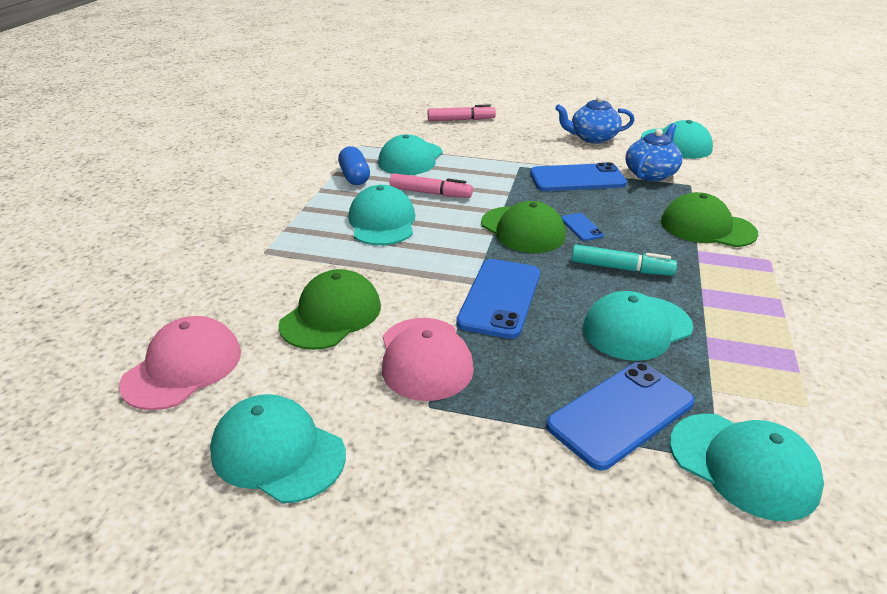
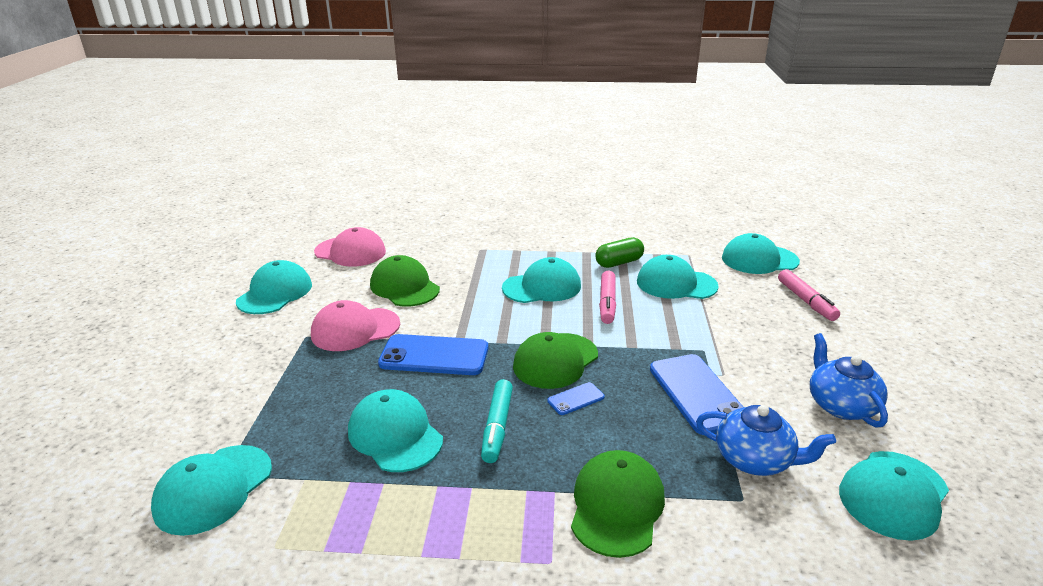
camera: 80 degrees right, 5 degrees down
(331, 315) = (404, 287): green cap -> green cap turned 150 degrees counterclockwise
(355, 177) = (619, 263): blue capsule -> green capsule
(387, 121) = (759, 260): none -> turquoise cap
(620, 414) = (283, 423): blue phone -> none

